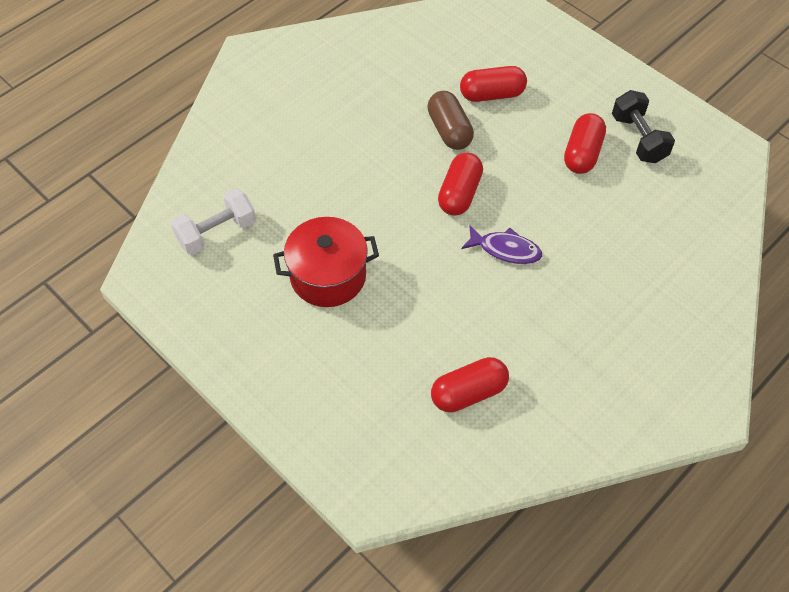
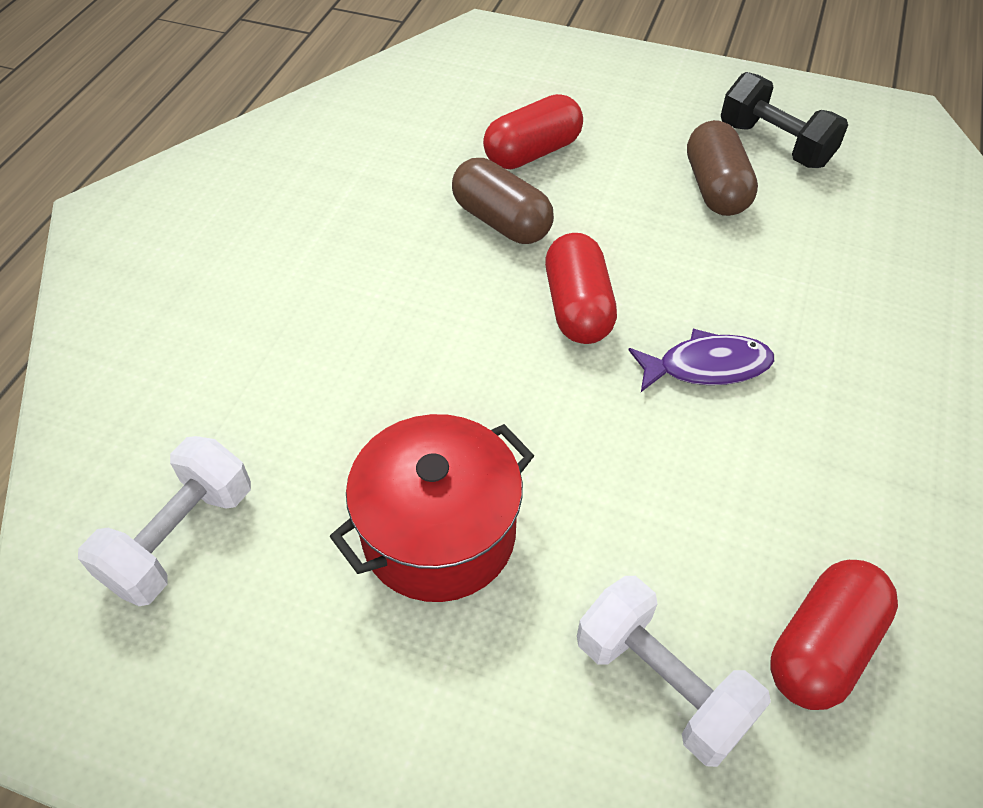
camera: 25 degrees left, 5 degrees down
(387, 376) = (661, 683): none -> white dumbbell
(582, 153) = (715, 188): red capsule -> brown capsule

